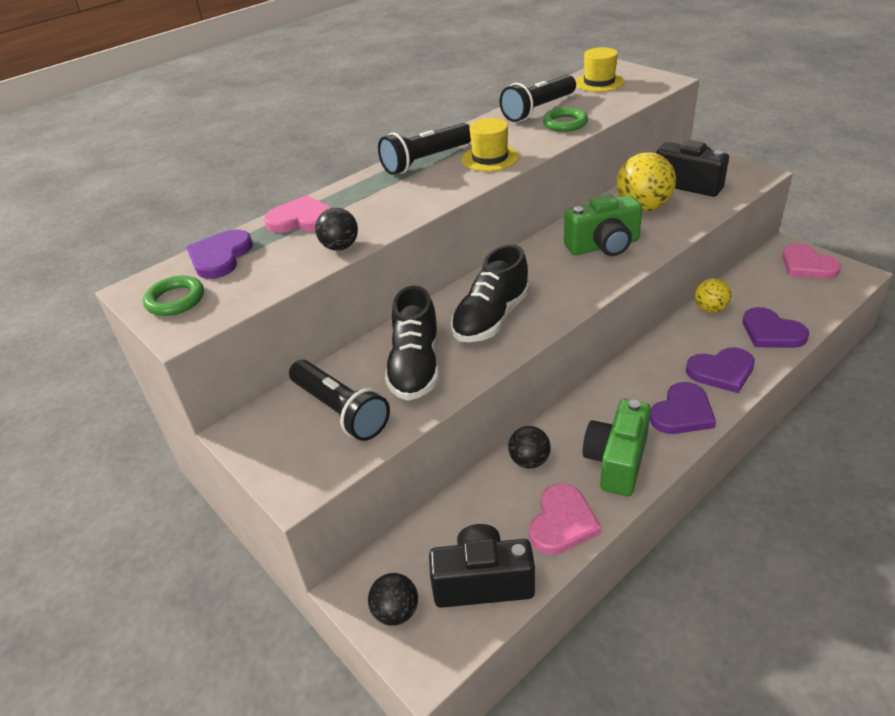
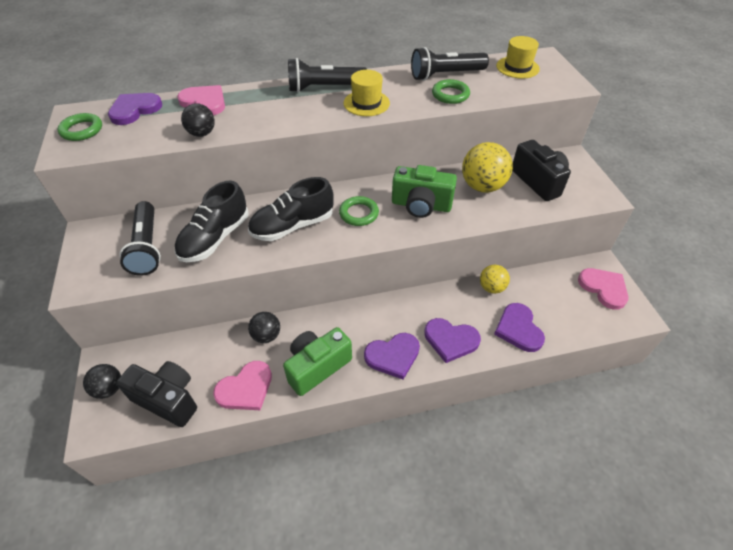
camera: 25 degrees right, 10 degrees up
(549, 278) = (359, 213): none -> green ring
(807, 265) = (604, 288): pink heart -> pink heart turned 150 degrees clockwise

